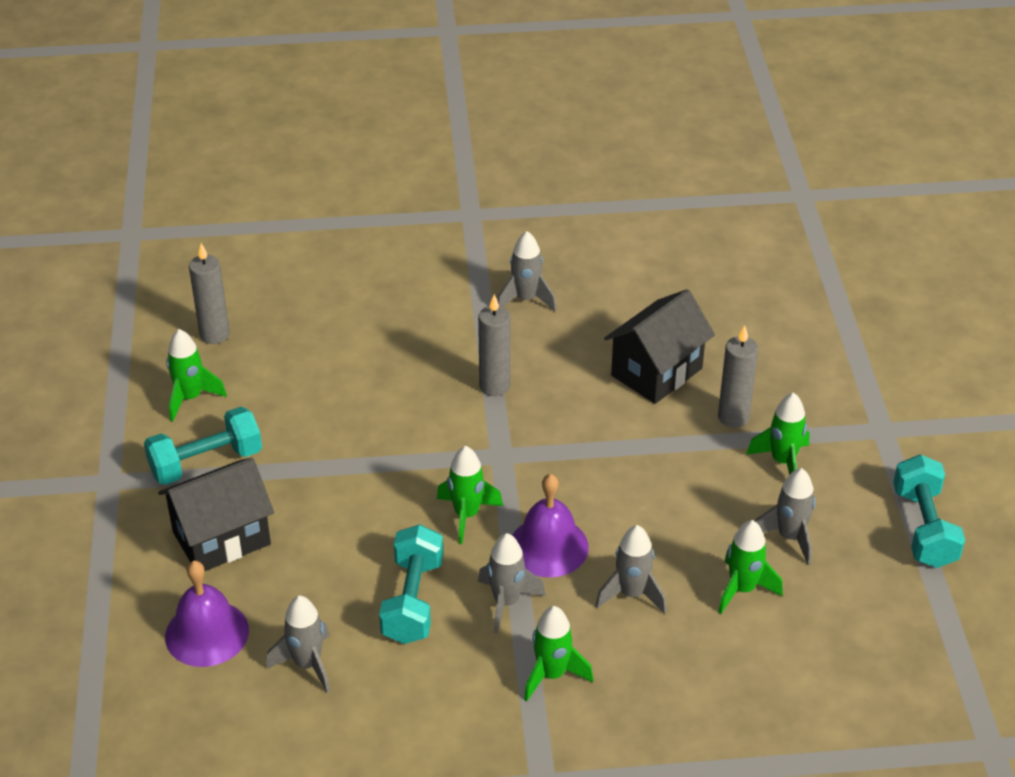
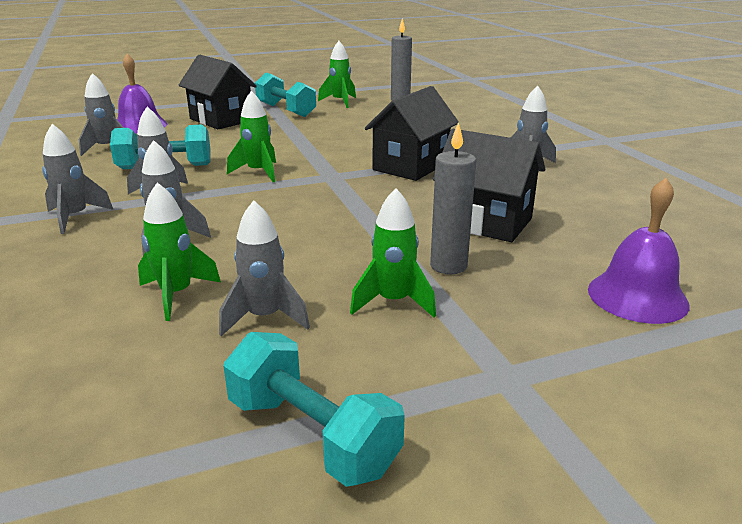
camera: 75 degrees right, 15 degrees down
(494, 386) = (411, 166): grey candle -> black house
(548, 546) = (228, 202): purple bell -> purple bell (637, 296)
(552, 675) = (75, 217): green rocket -> grey rocket
(924, 528) = (312, 435): turquoise dumbbell -> turquoise dumbbell turned 60 degrees clockwise

